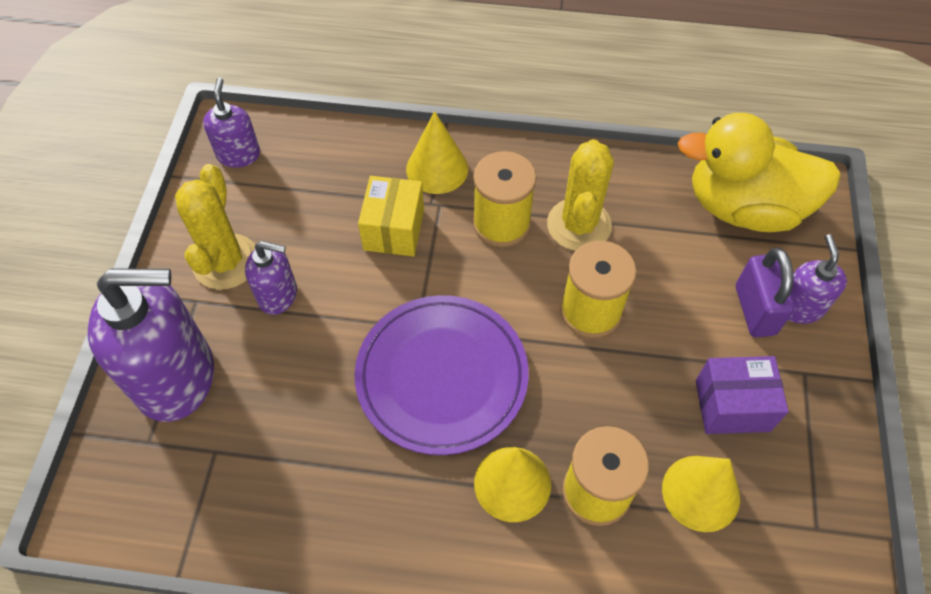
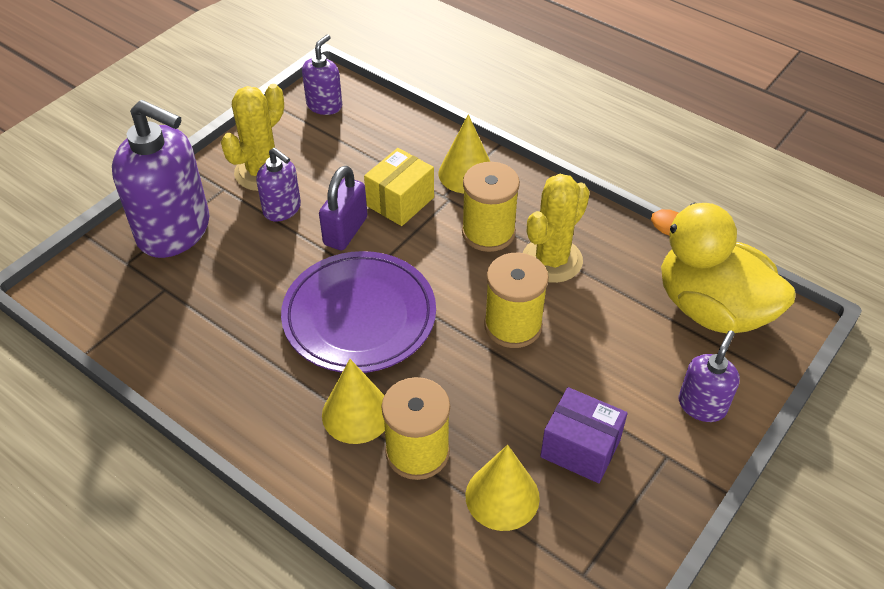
camera: 30 degrees right, 10 degrees down
(755, 310) = (658, 389): purple padlock -> purple padlock (345, 231)

